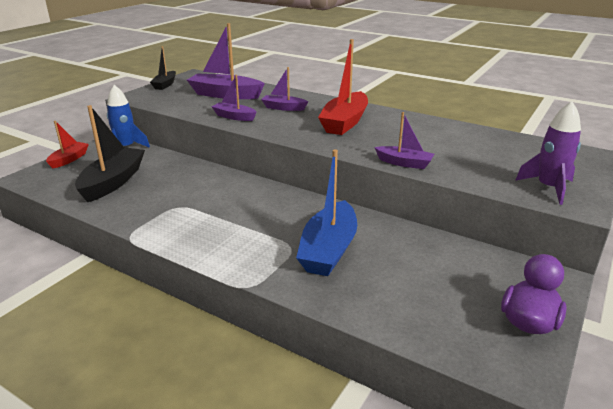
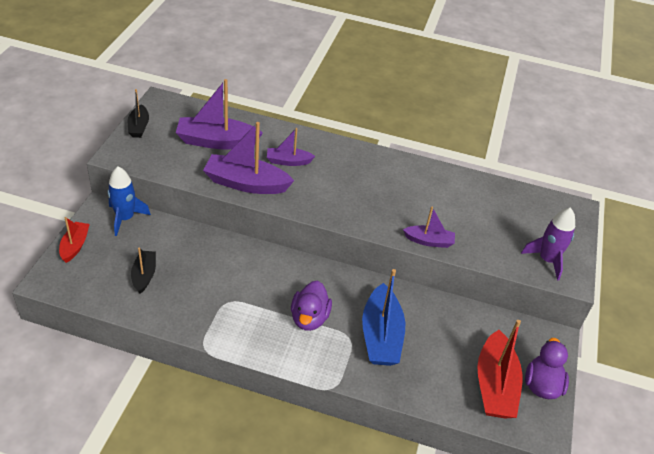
camera: 20 degrees left, 15 degrees up
(113, 182) = (144, 275): black boat -> black boat, size x0.56
(234, 117) = (246, 183): purple boat -> purple boat, size x1.78
(255, 227) = (309, 318): none -> purple duck
(345, 122) = (357, 181): red boat -> red boat (494, 385)

